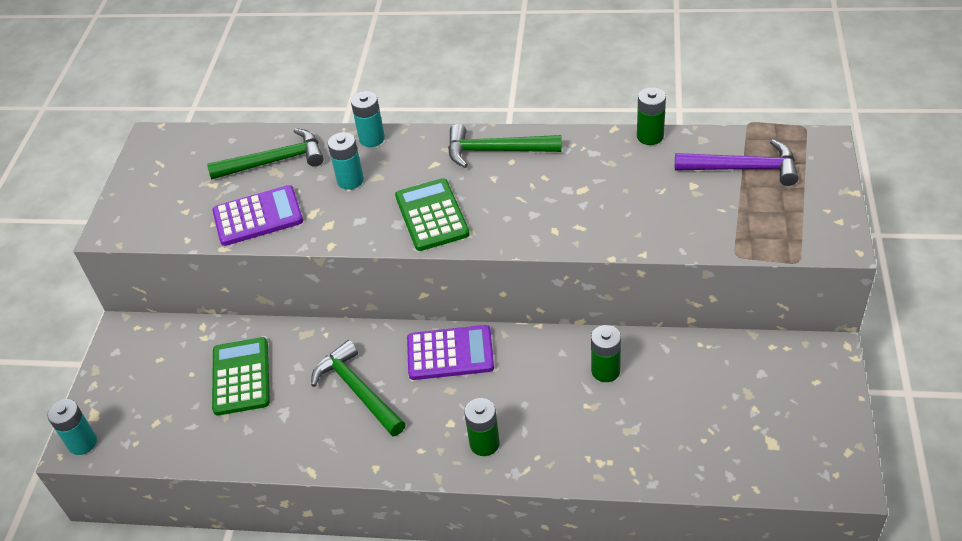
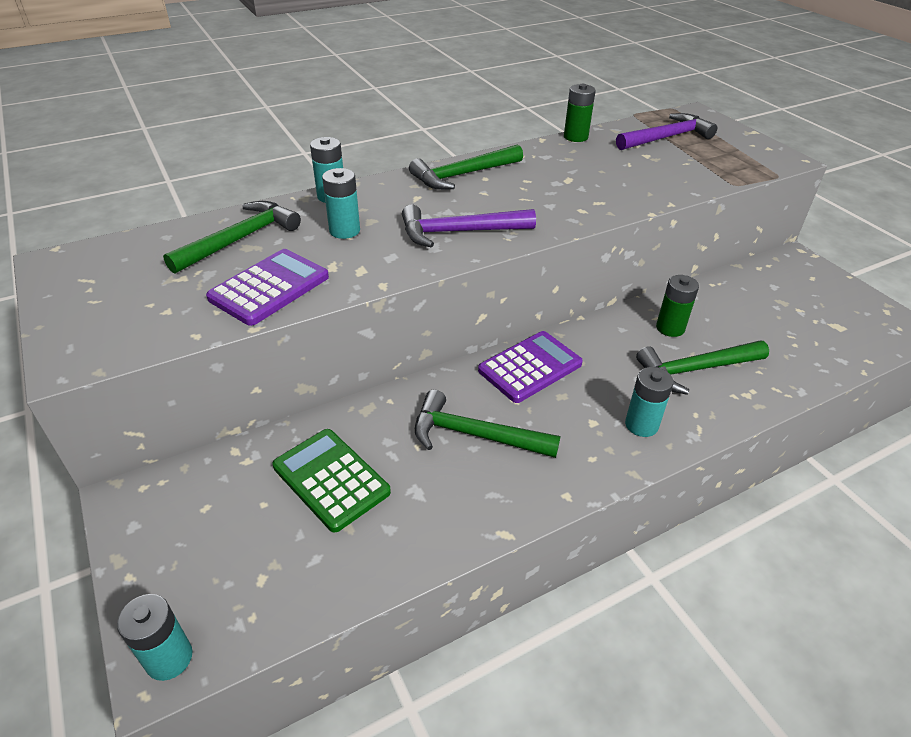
camera: 40 degrees left, 5 degrees down
(432, 215) = (460, 232): green calculator -> purple hammer
(484, 443) = (641, 425): green battery -> turquoise battery
(583, 420) = (696, 369): none -> green hammer

